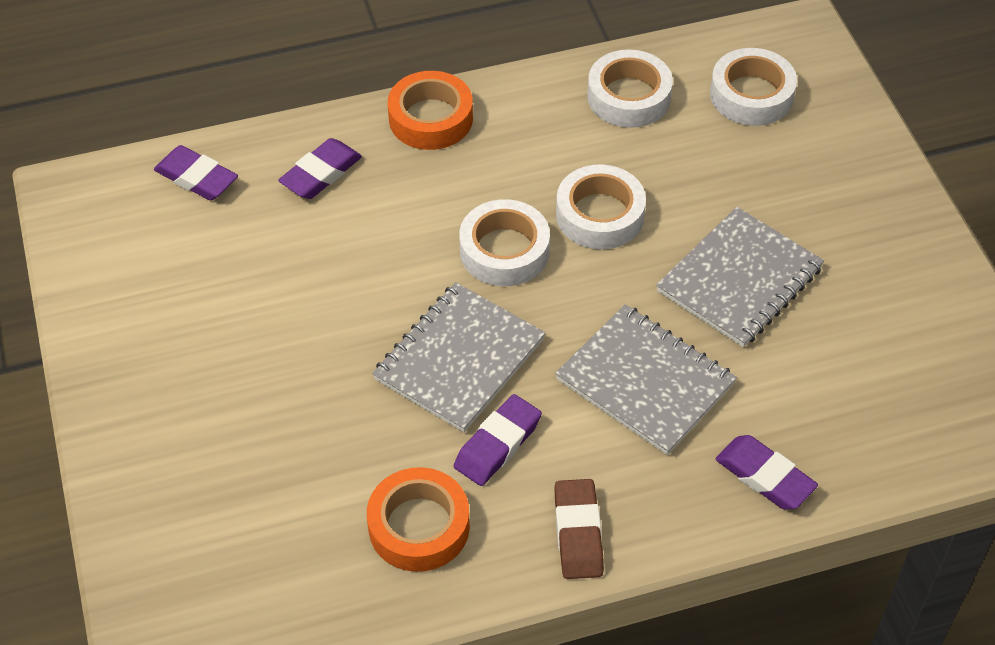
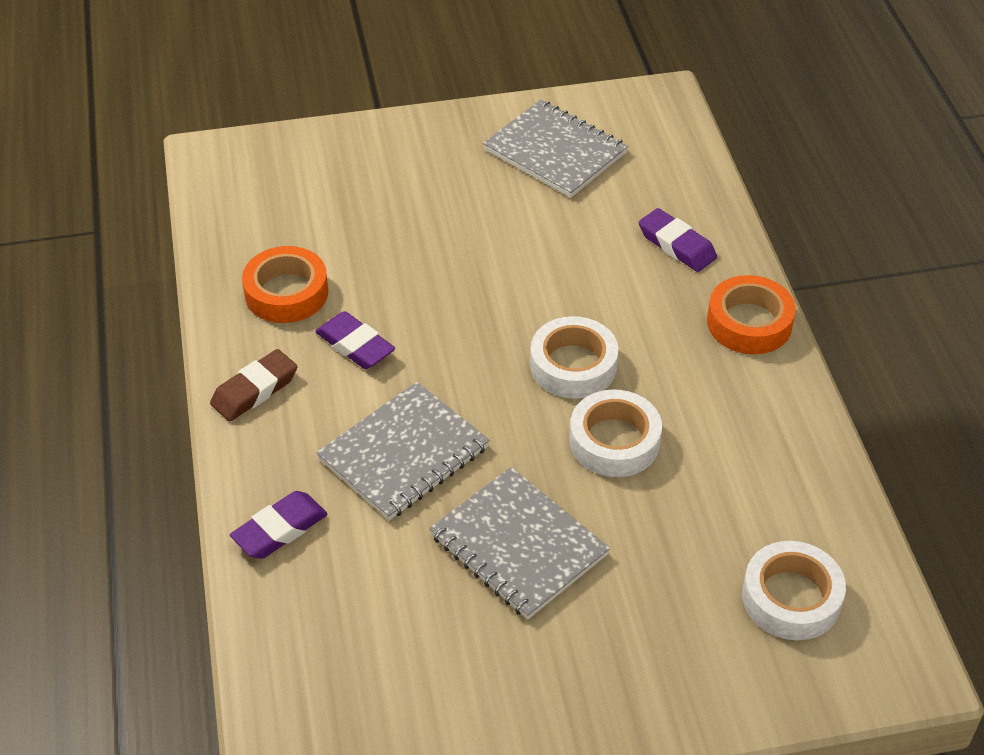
camera: 95 degrees right, 5 degrees down
(196, 178) = (673, 168): purple eraser -> none
(459, 359) = (450, 326): grey notebook -> grey notebook (555, 151)
(578, 533) = (255, 390): brown eraser -> brown eraser turned 45 degrees counterclockwise
(629, 97) = (784, 483): white tape -> none

